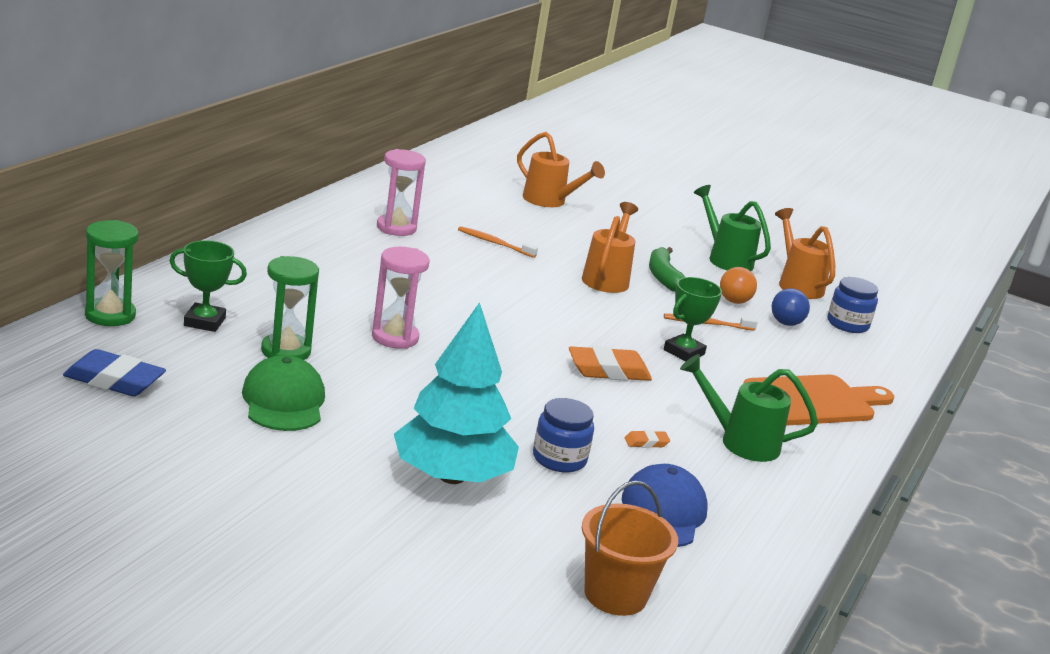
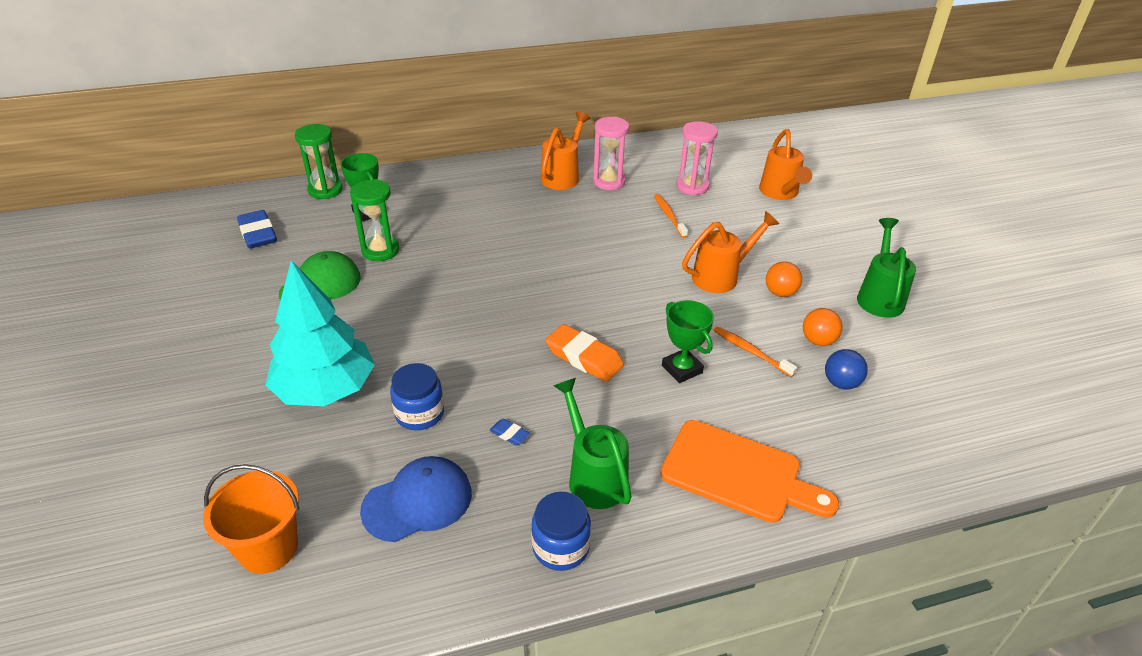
camera: 50 degrees right, 15 degrees up
(395, 337) = (466, 266): pink hourglass -> pink hourglass (692, 186)
(646, 442) = (509, 434): orange eraser -> blue eraser
(663, 277) = (780, 293): green banana -> orange ball
(683, 352) = (682, 369): green trophy -> green trophy turned 60 degrees clockwise
(797, 284) = (924, 349): orange watering can -> orange watering can (562, 176)
(847, 324) = (917, 412): blue jar -> blue jar (560, 547)

